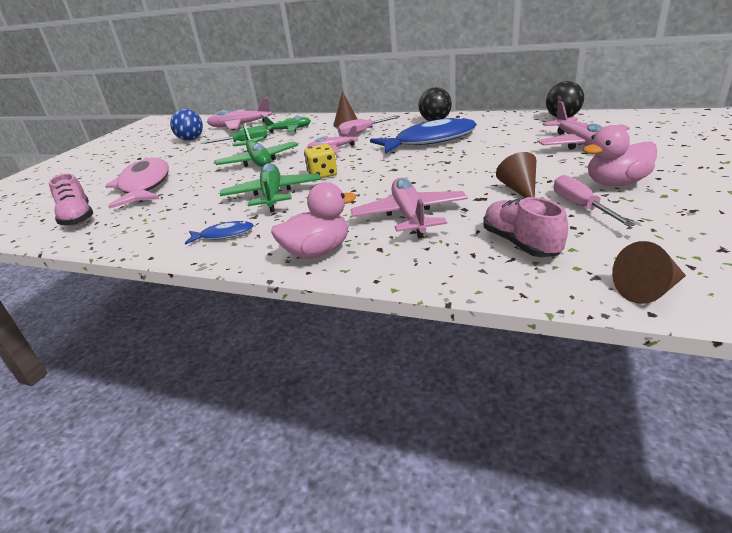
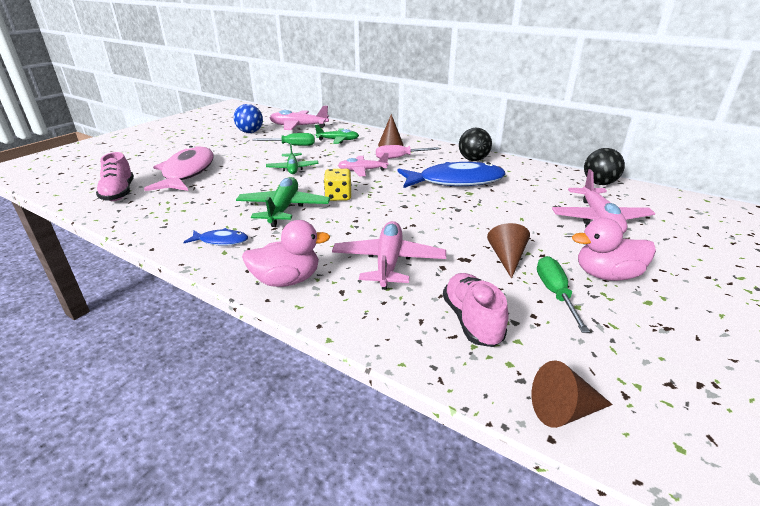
camera: 10 degrees right, 0 degrees up
(258, 161) = (292, 168): green plane -> green plane, size x0.66
(580, 206) = (555, 293): pink screwdriver -> green screwdriver

